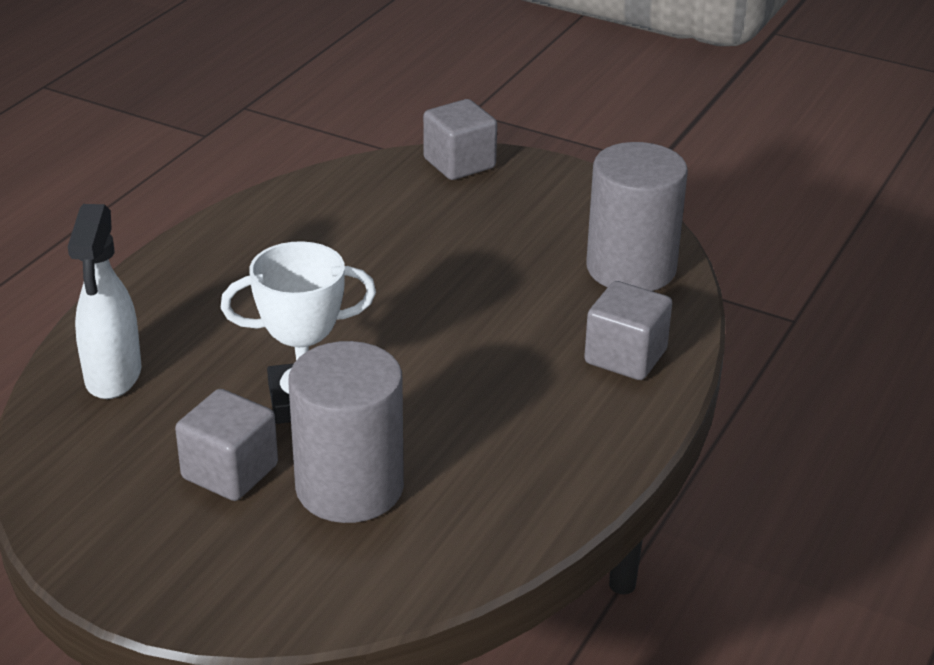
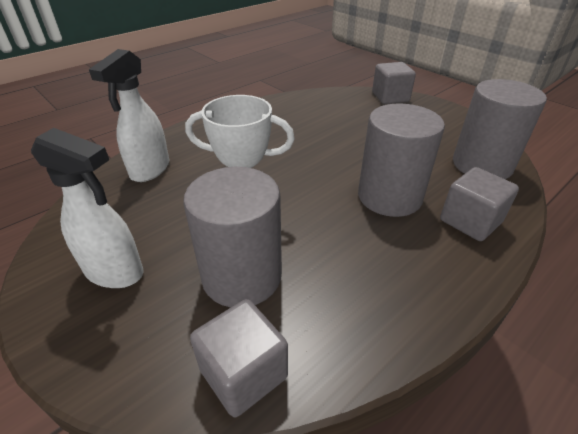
camera: 20 degrees right, 5 degrees up
(174, 521) = (115, 272): none -> white spray bottle
(230, 472) = (173, 244): grey cube -> grey cube (243, 373)
(508, 344) = (389, 196): none -> grey cylinder

